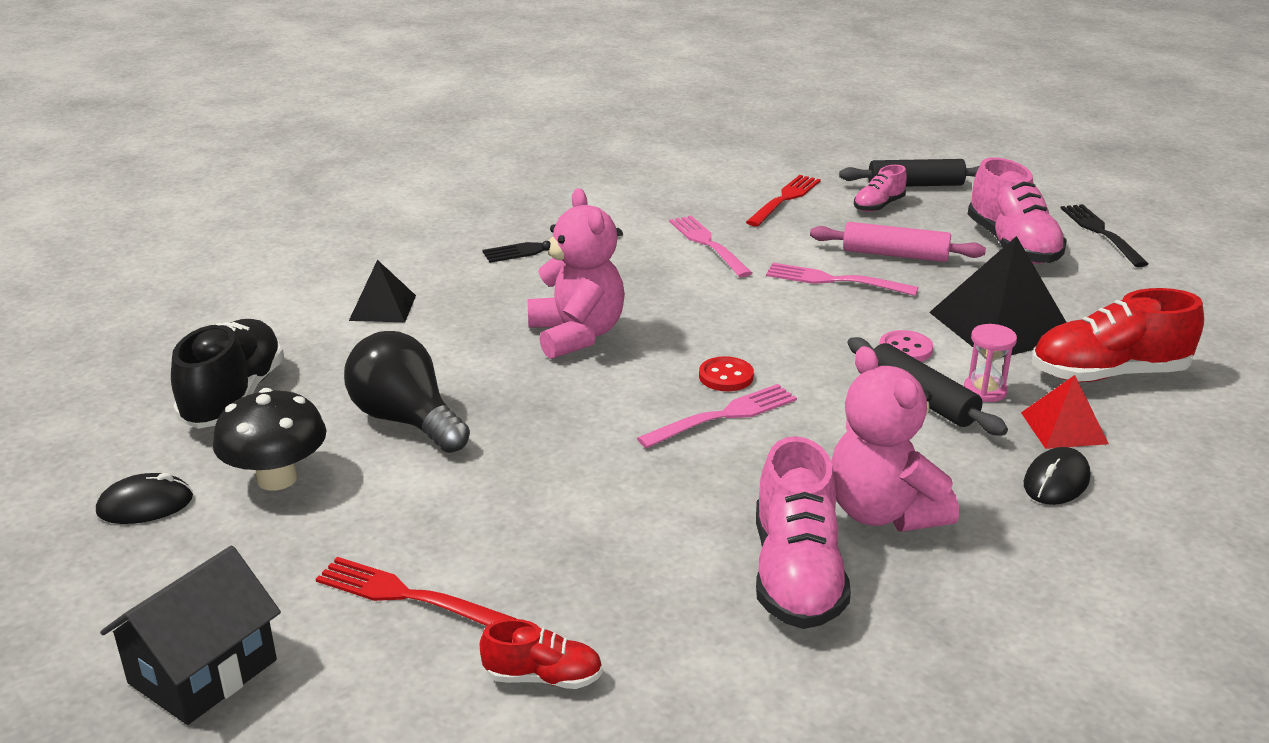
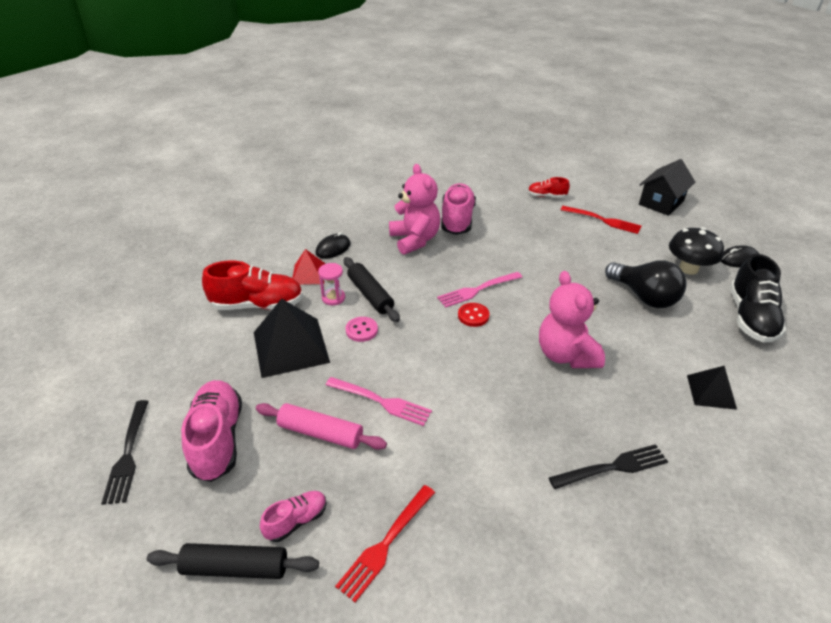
camera: 175 degrees left, 10 degrees up
(708, 244) = (472, 460): pink fork -> none

